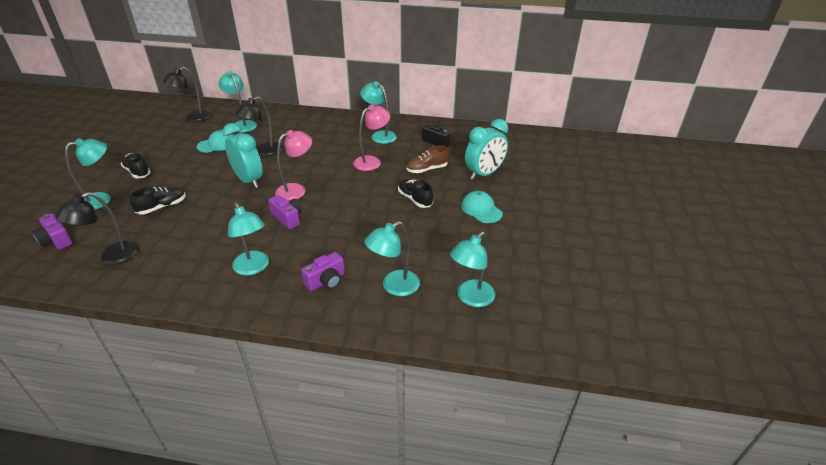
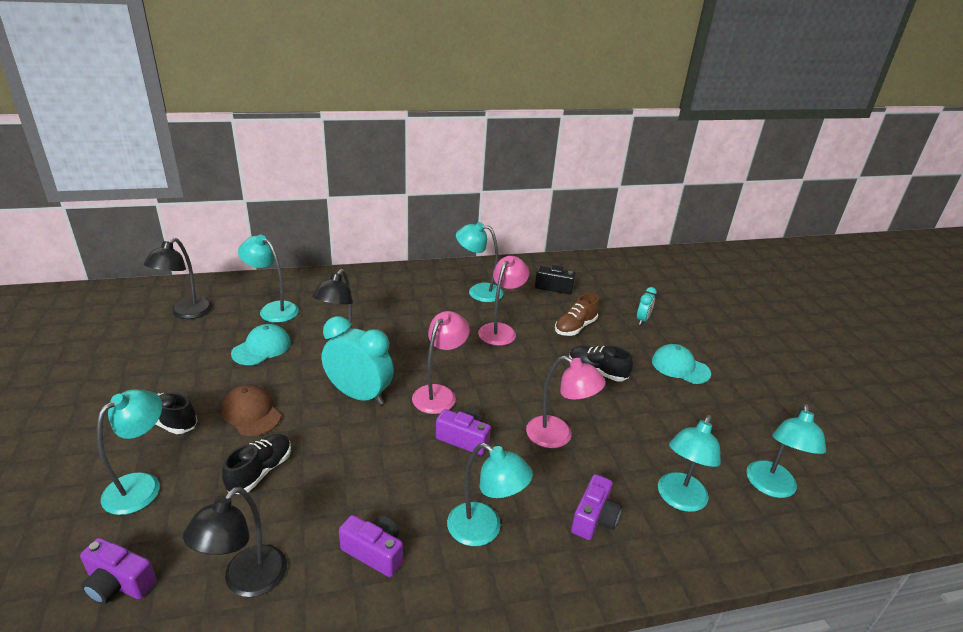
camera: 25 degrees left, 5 degrees down
(183, 177) = (251, 413): none -> brown cap
(184, 261) = (374, 552): none -> purple camera
(349, 230) = (558, 436): none -> pink lamp
(484, 174) = (642, 320): turquoise clock -> turquoise clock, size x0.48

